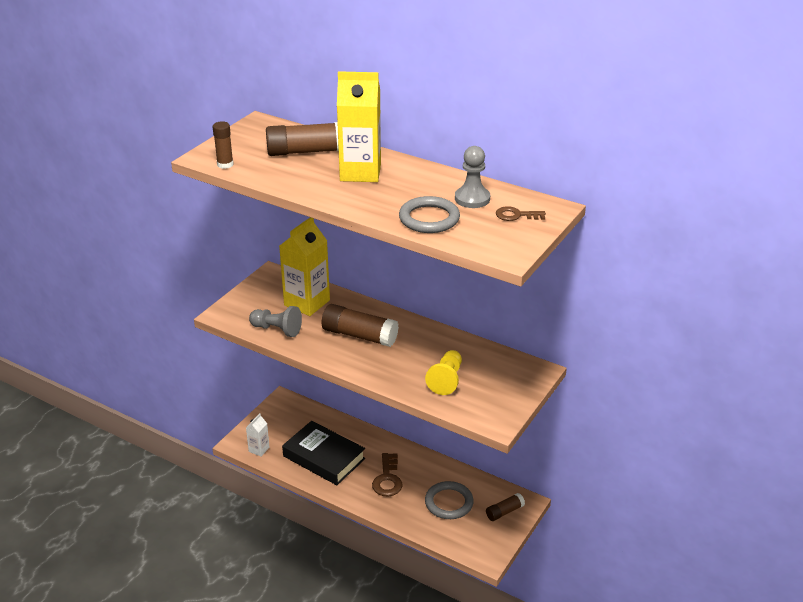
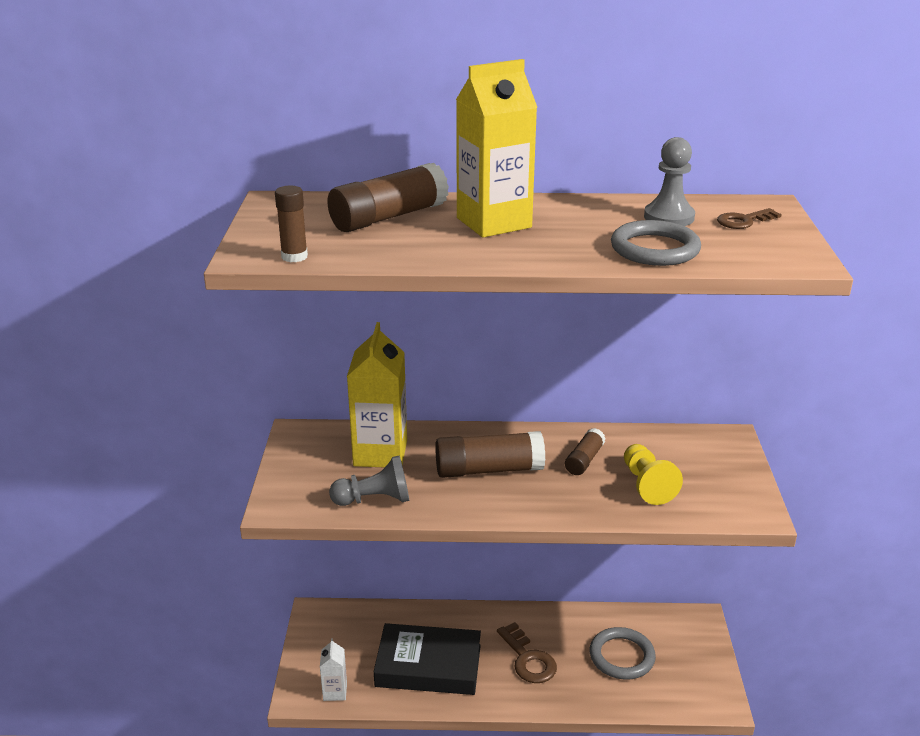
camera: 30 degrees left, 5 degrees down
(504, 512) = (689, 640): brown glue stick -> brown glue stick (584, 460)

